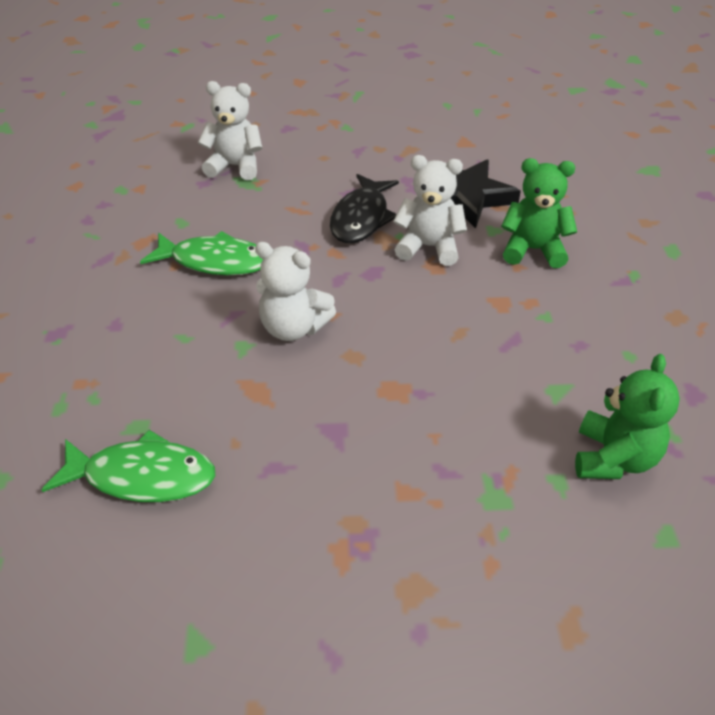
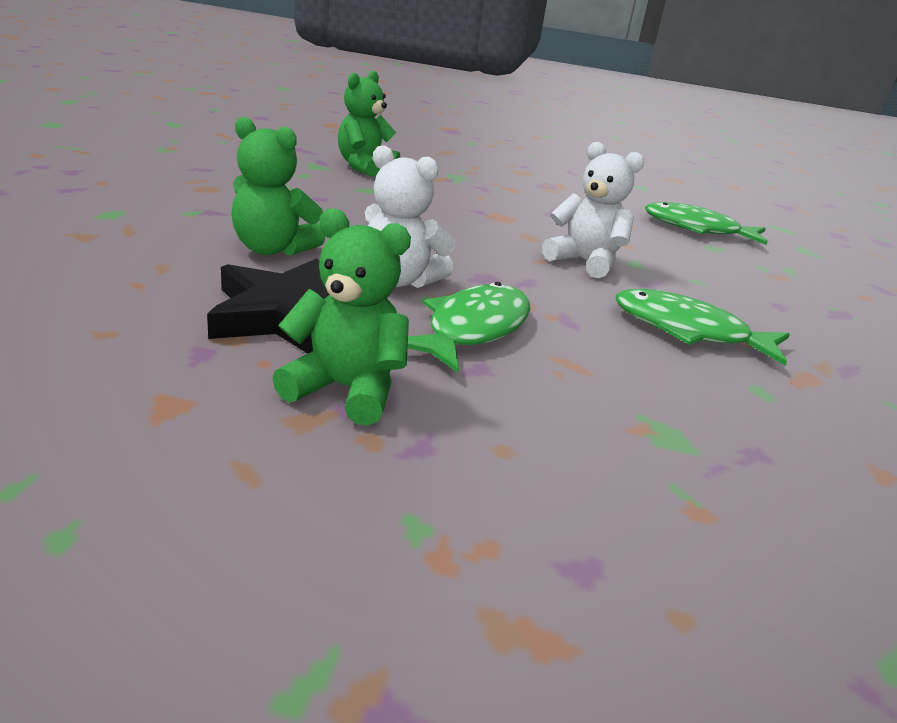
camera: 170 degrees left, 15 degrees down
(235, 166) = (701, 475): white teddy bear -> none
(361, 218) = (473, 329): black fish -> green fish
(404, 165) = (346, 389): none -> green teddy bear

